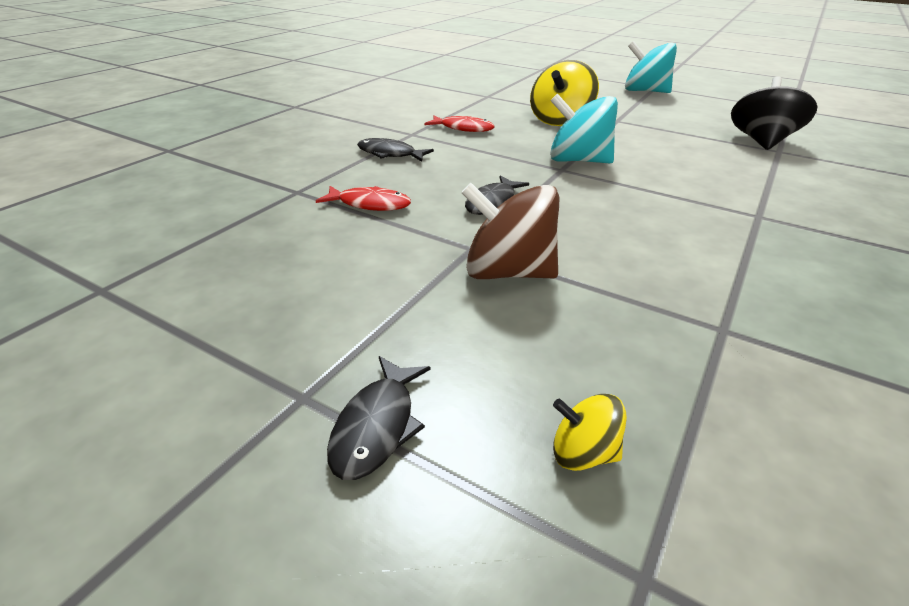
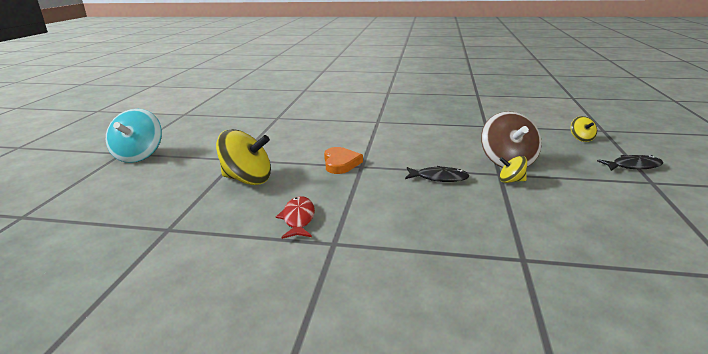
camera: 110 degrees left, 10 degrees down
(370, 204) = (497, 218): red fish -> none
(390, 154) = (398, 239): black fish -> none
(443, 248) = (511, 181): none -> yellow spinning top
(578, 160) = (340, 163): turquoise spinning top -> orange heart
(761, 142) = (263, 121): black spinning top -> none

